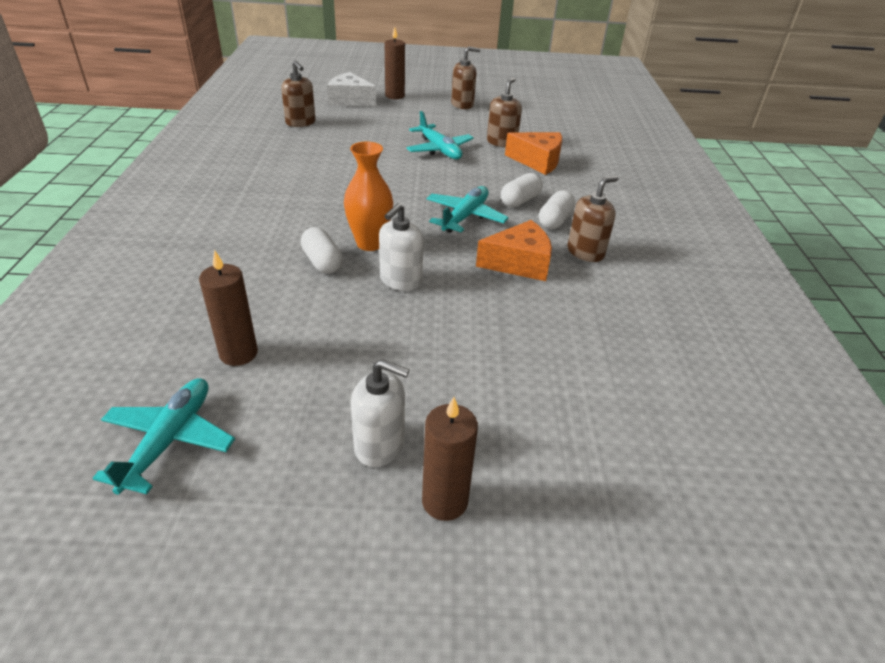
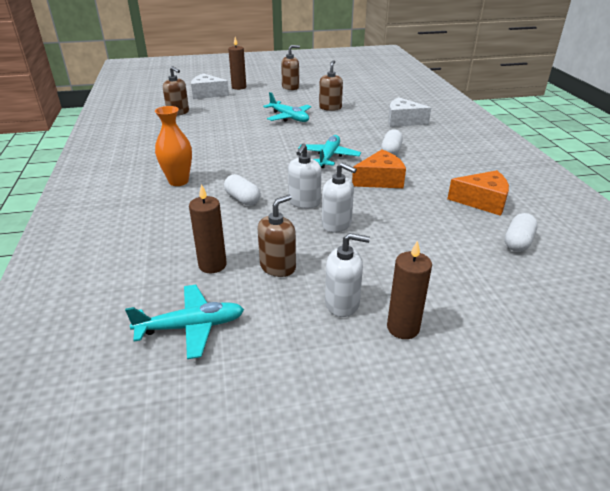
camera: 10 degrees left, 5 degrees down
(169, 440) = (191, 327): turquoise plane -> turquoise plane turned 75 degrees clockwise
(370, 243) = (270, 183): orange vase -> orange vase (178, 181)
(428, 321) = (337, 224): none -> white soap dispenser
(520, 201) = (361, 142): white capsule -> white capsule (518, 242)
(538, 161) = (361, 116): orange cheese -> orange cheese (482, 201)
(585, 252) = (420, 167): brown soap dispenser -> brown soap dispenser (278, 267)
(593, 176) = (402, 121): none -> white cheese

